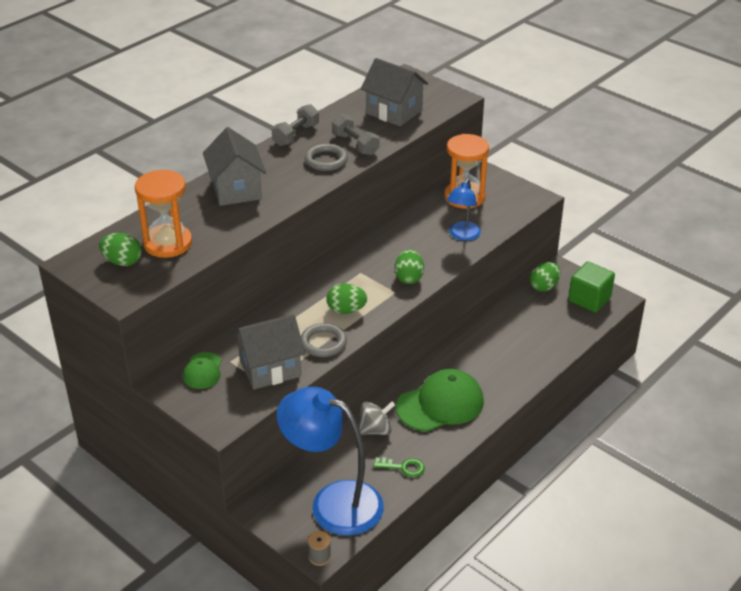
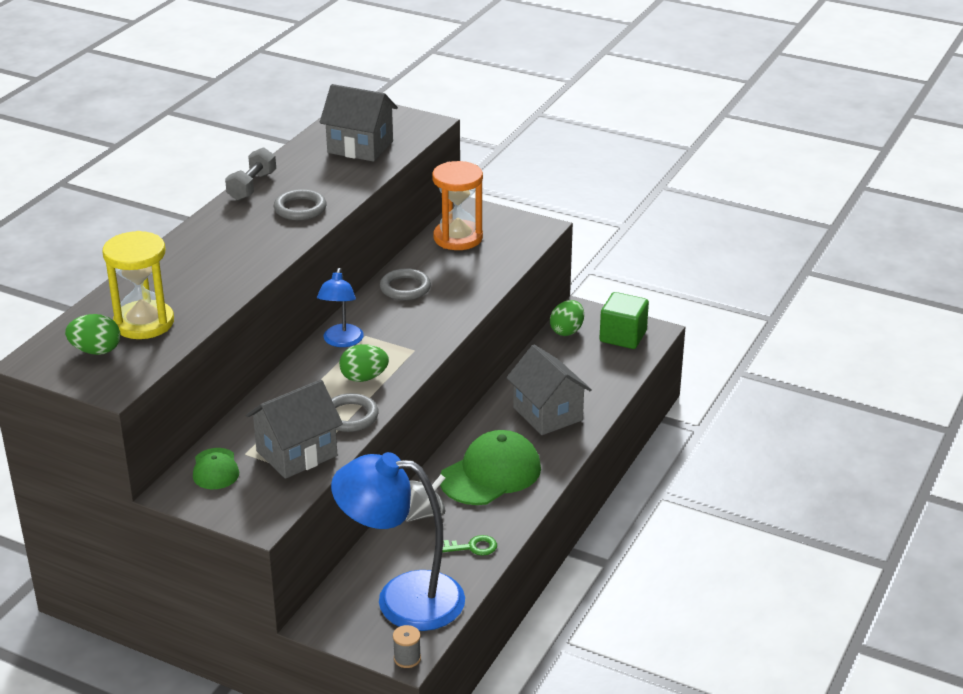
camera: 15 degrees left, 5 degrees down
(168, 243) = (144, 323): orange hourglass -> yellow hourglass
(236, 190) = (204, 254): grey house -> grey house (547, 414)
(355, 144) = (328, 187): grey dumbbell -> none
(406, 235) = (405, 288): none -> grey ring
(409, 278) = (425, 332): green egg -> none
(462, 235) = (470, 279): blue lamp -> blue lamp (341, 341)

